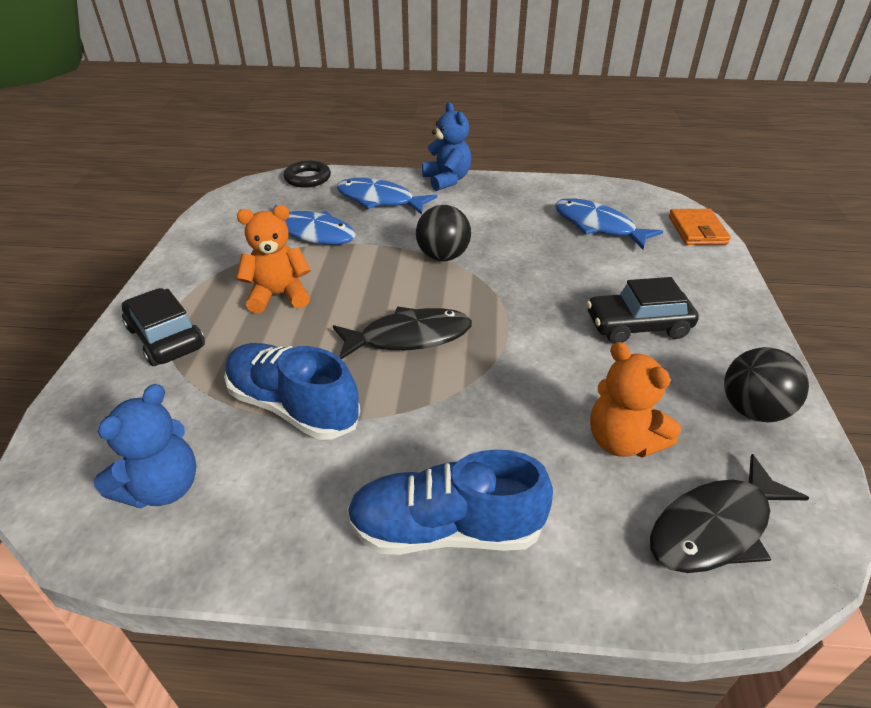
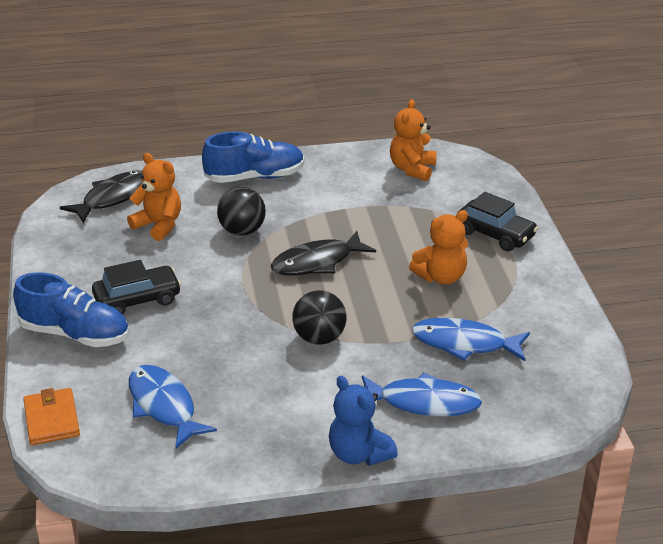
camera: 165 degrees right, 5 degrees down
(162, 487) = (412, 169): blue teddy bear -> orange teddy bear
(293, 406) = (371, 211): blue shoe -> blue shoe (75, 334)
(307, 178) = (535, 424): black ring -> none
(598, 226) = (164, 406): blue fish -> blue fish turned 150 degrees counterclockwise
(752, 410) = (68, 254): black ball -> black ball (242, 231)

